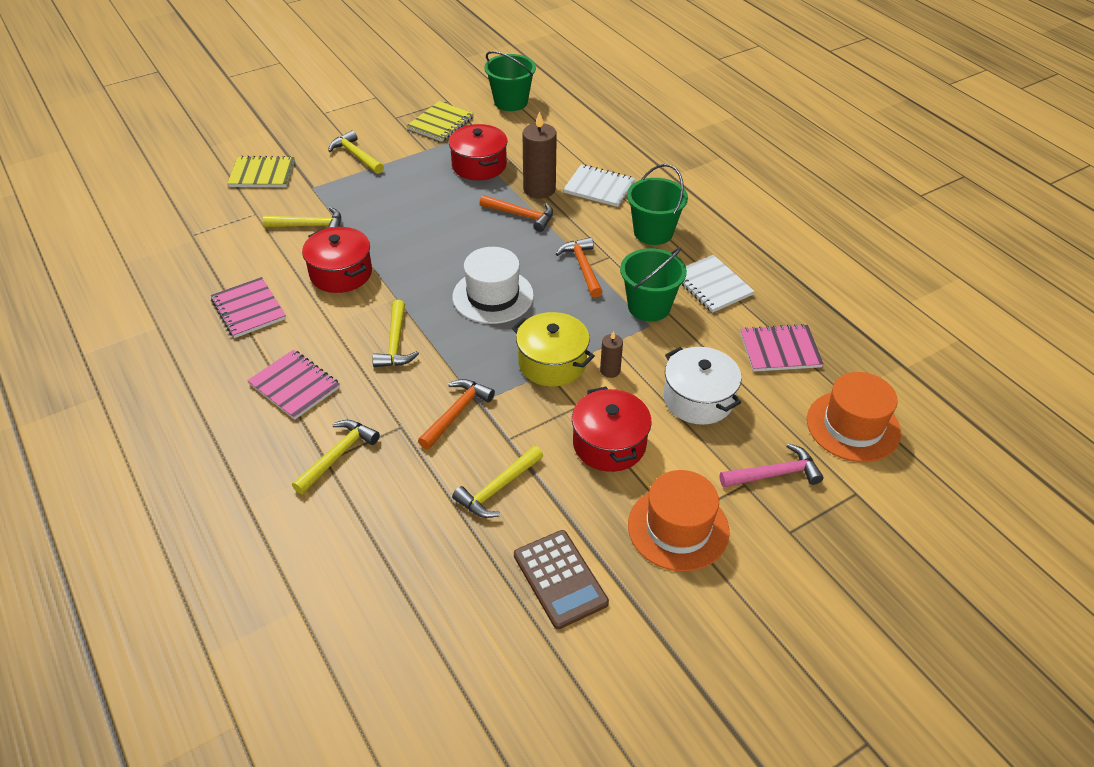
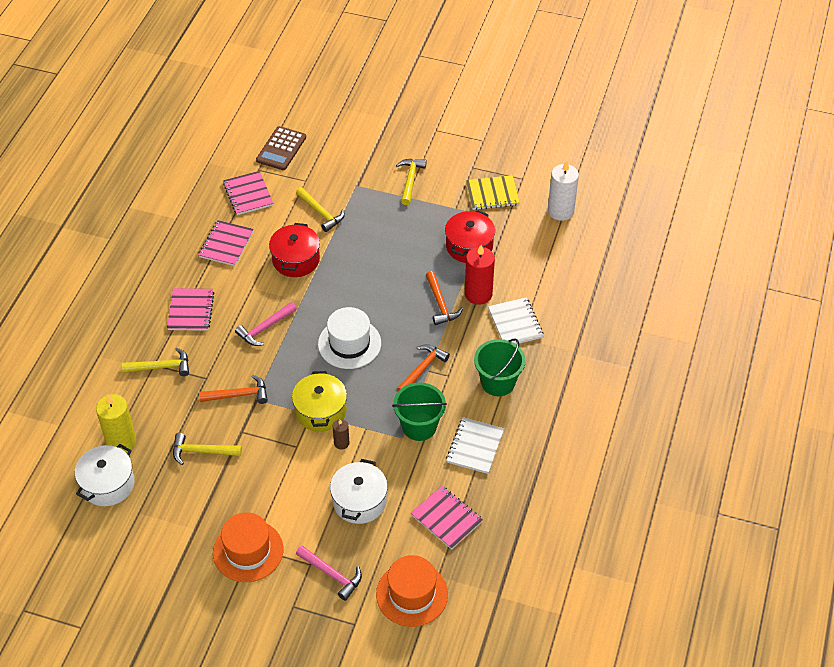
camera: 50 degrees right, 5 degrees up
(210, 258) = (248, 194): none -> pink notebook
(262, 174) = (343, 153): yellow notebook -> none
(395, 343) = (265, 328): yellow hammer -> pink hammer
(398, 557) = (121, 441): none -> yellow candle
(446, 609) = (108, 484): none -> white pot
(511, 102) = (560, 211): green bucket -> white candle
(539, 189) = (478, 294): brown candle -> red candle
(560, 579) = (167, 519): brown calculator -> brown calculator (281, 149)
(609, 444) = (281, 480): red pot -> none

